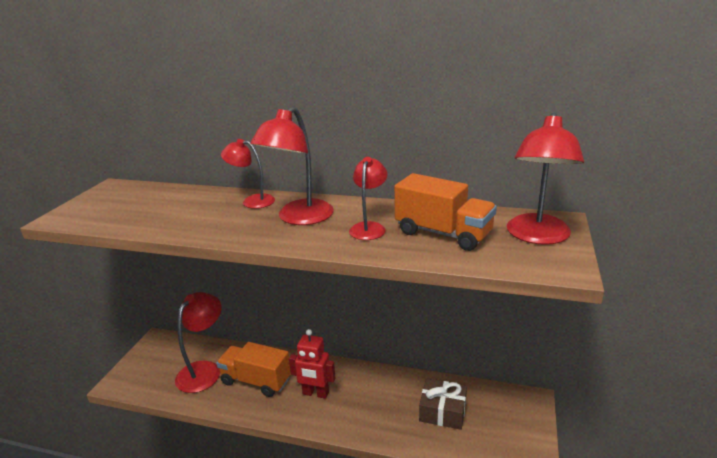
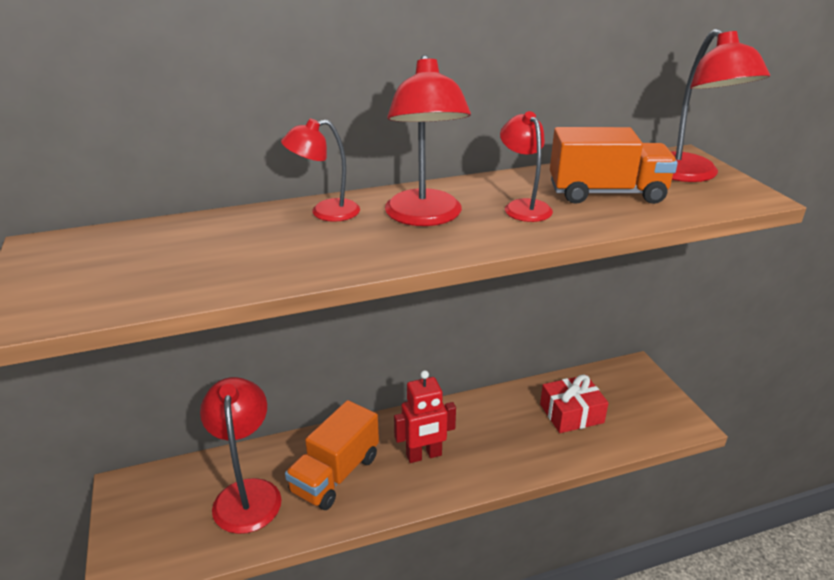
camera: 35 degrees left, 5 degrees up
(256, 381) = (335, 474): orange truck -> orange truck turned 45 degrees counterclockwise
(442, 411) = (571, 413): brown gift -> red gift

